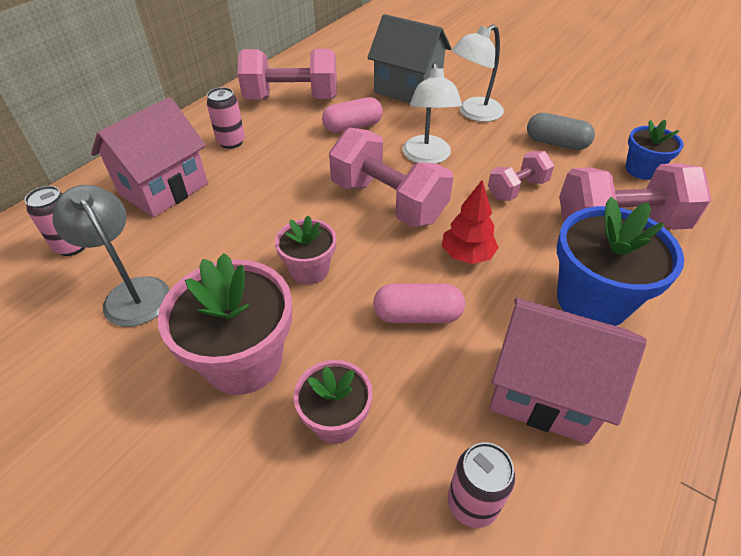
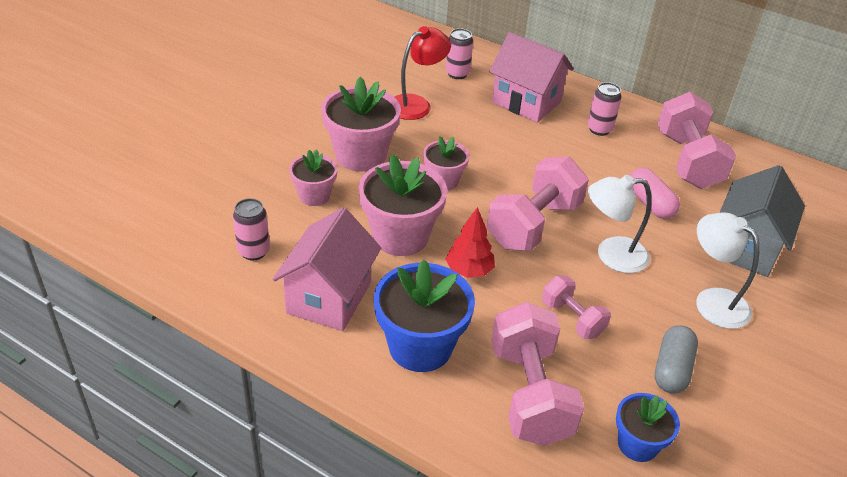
camera: 85 degrees right, 5 degrees down
(132, 292) = (416, 104): grey lamp -> red lamp
(417, 315) = (400, 236): pink capsule -> pink flower pot

